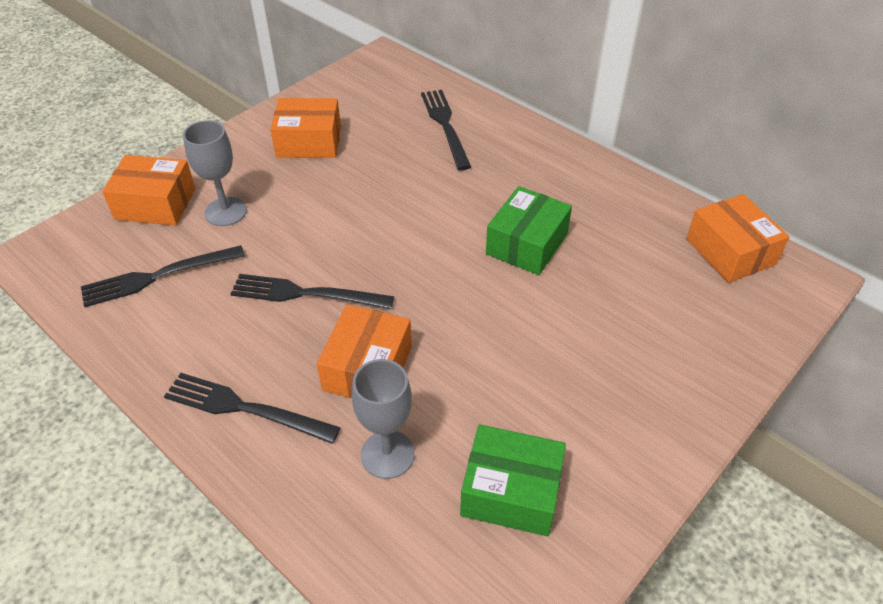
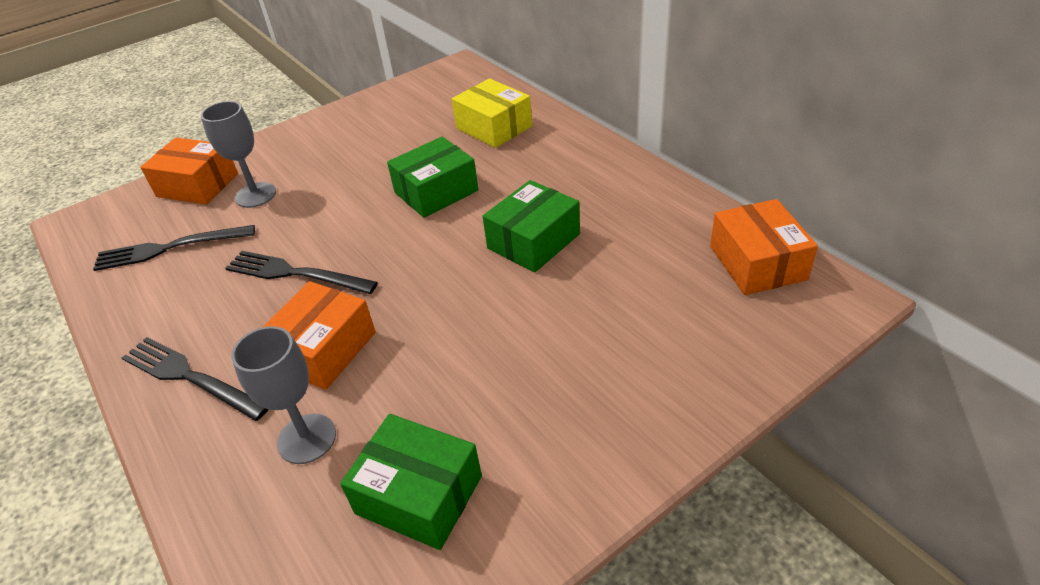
camera: 15 degrees right, 5 degrees down
(309, 142) = (358, 137): orange box -> none
(413, 198) = (436, 191): none -> green box
(445, 125) = (494, 127): black fork -> yellow box

